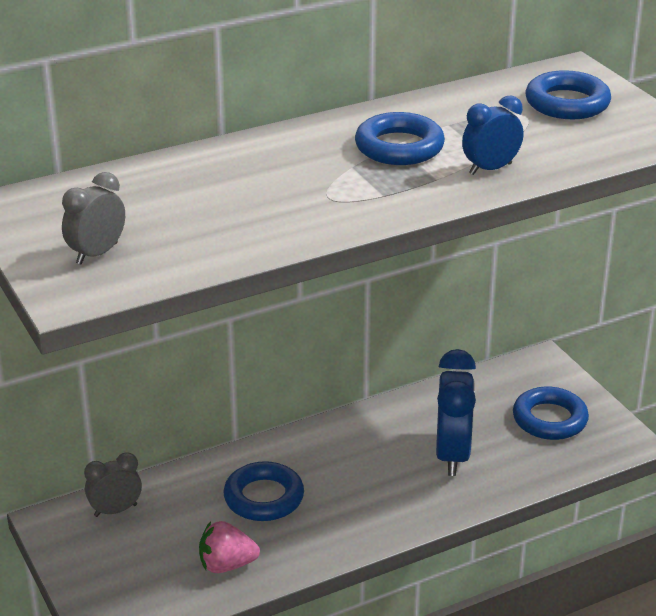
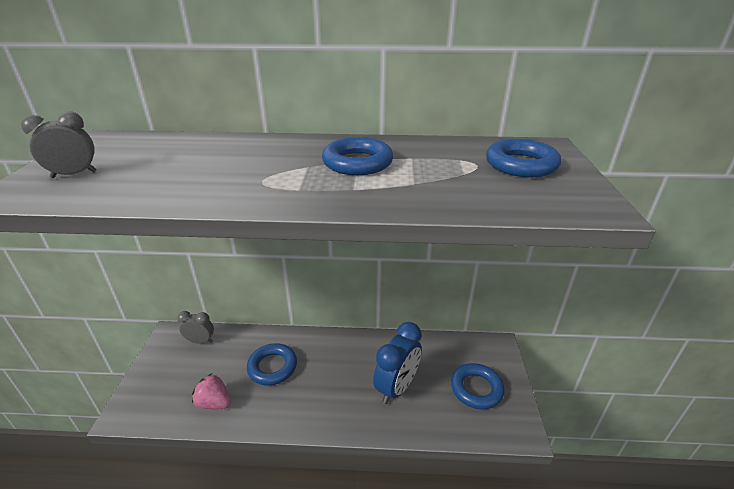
camera: 30 degrees right, 0 degrees up
(490, 169) = (404, 193): blue clock -> none

